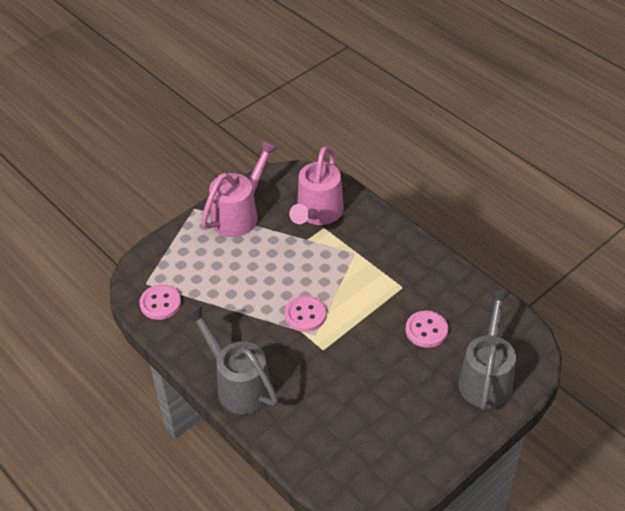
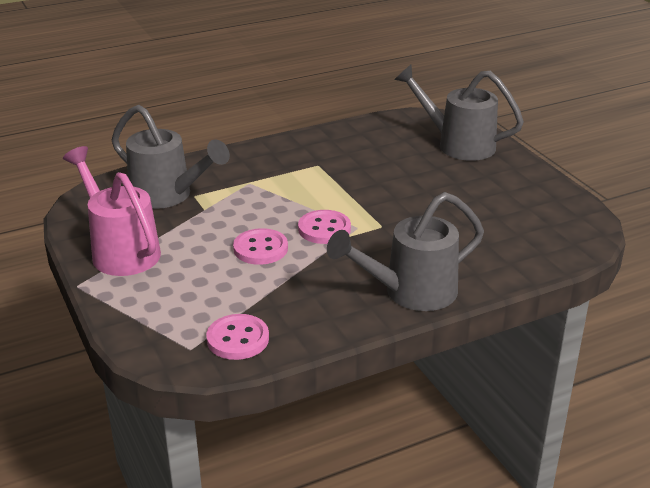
camera: 75 degrees left, 15 degrees down
(317, 213) = (167, 196): pink watering can -> grey watering can
(426, 330) = (385, 163): pink button -> pink button (260, 249)

